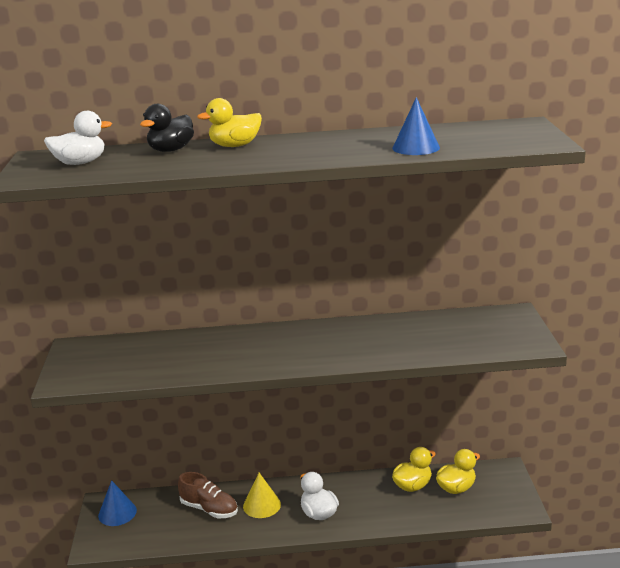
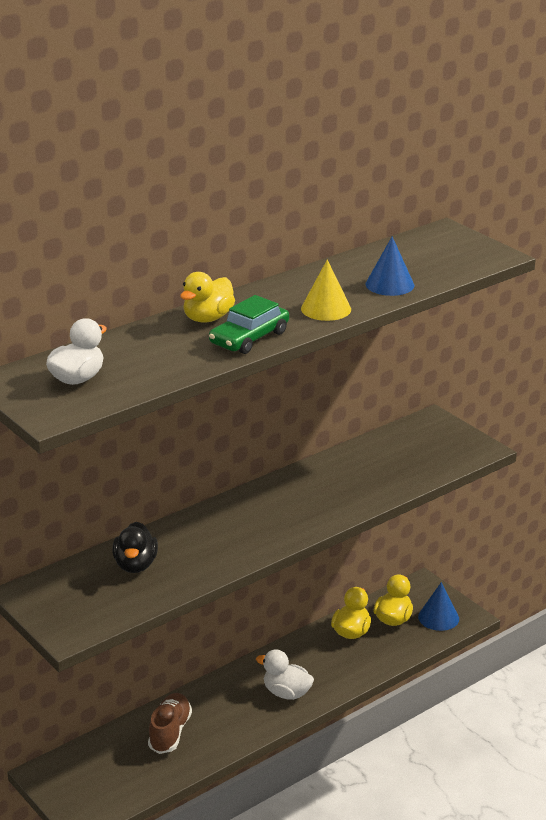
camera: 35 degrees left, 5 degrees up
(117, 513) = (72, 776): blue cone -> blue cone (438, 617)
(171, 150) = (148, 339): black duck -> black duck (135, 565)
(209, 509) = (170, 732): brown shoe -> brown shoe turned 75 degrees counterclockwise
(241, 161) = (249, 338): none -> green car
(262, 505) = (221, 707): yellow cone -> yellow cone (326, 309)

